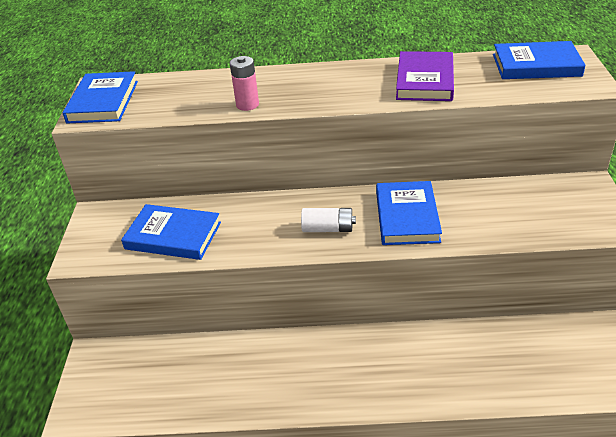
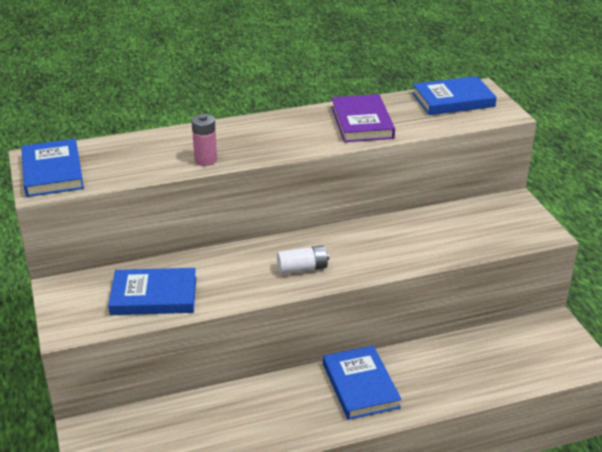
camera: 20 degrees left, 5 degrees down
(407, 216) = (370, 248): blue book -> blue book (360, 385)

